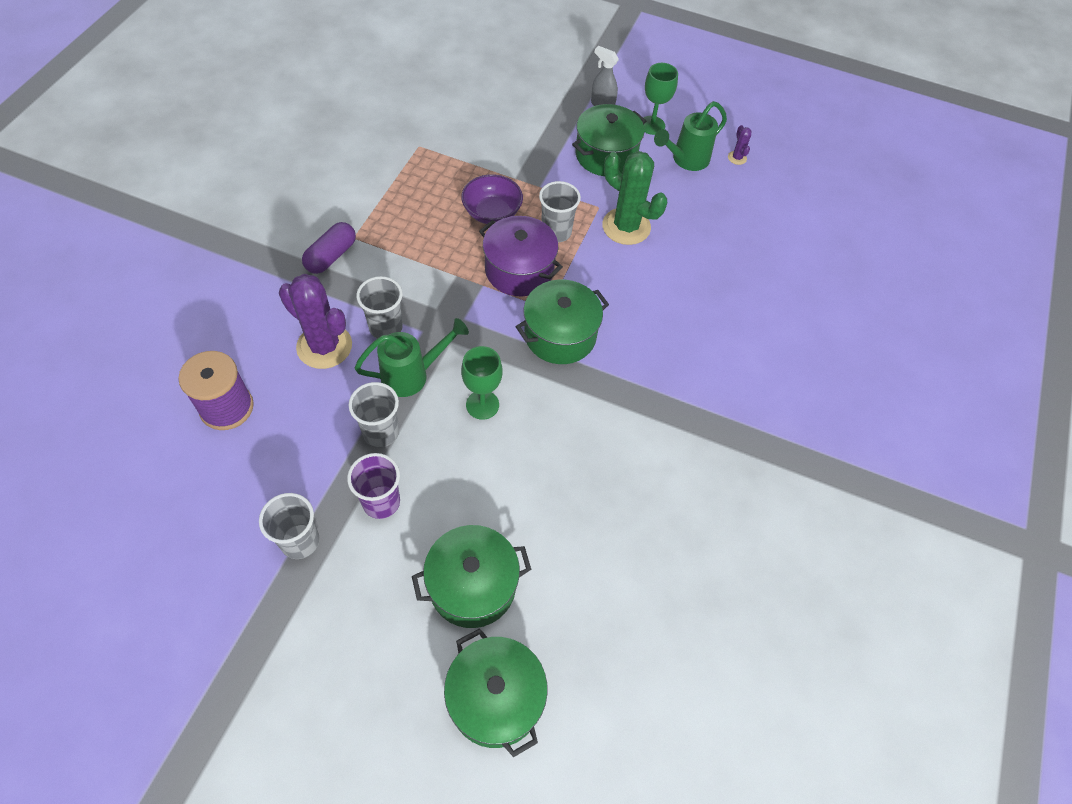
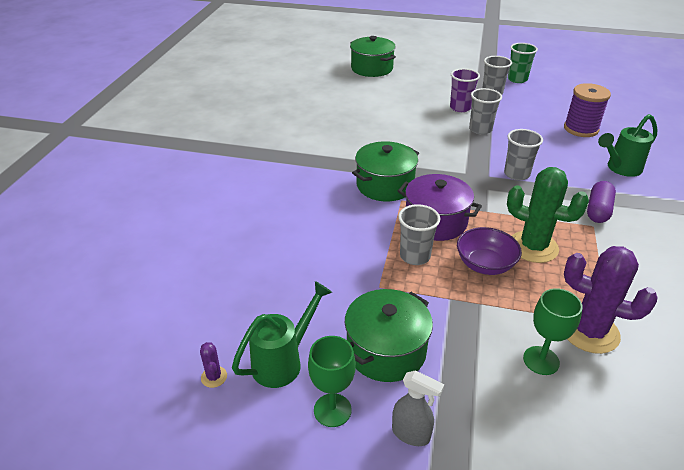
camera: 175 degrees right, 20 degrees down
(217, 590) = (517, 79): none -> green cup
(324, 346) = (550, 160): purple cactus -> purple cactus (589, 332)
(413, 375) = (479, 154): green watering can -> green watering can (620, 169)
(472, 585) = (396, 90): green pot -> none
(482, 405) = (424, 146): green goblet -> green goblet (541, 360)
(626, 226) = (346, 271): green cactus -> green cactus (533, 247)

